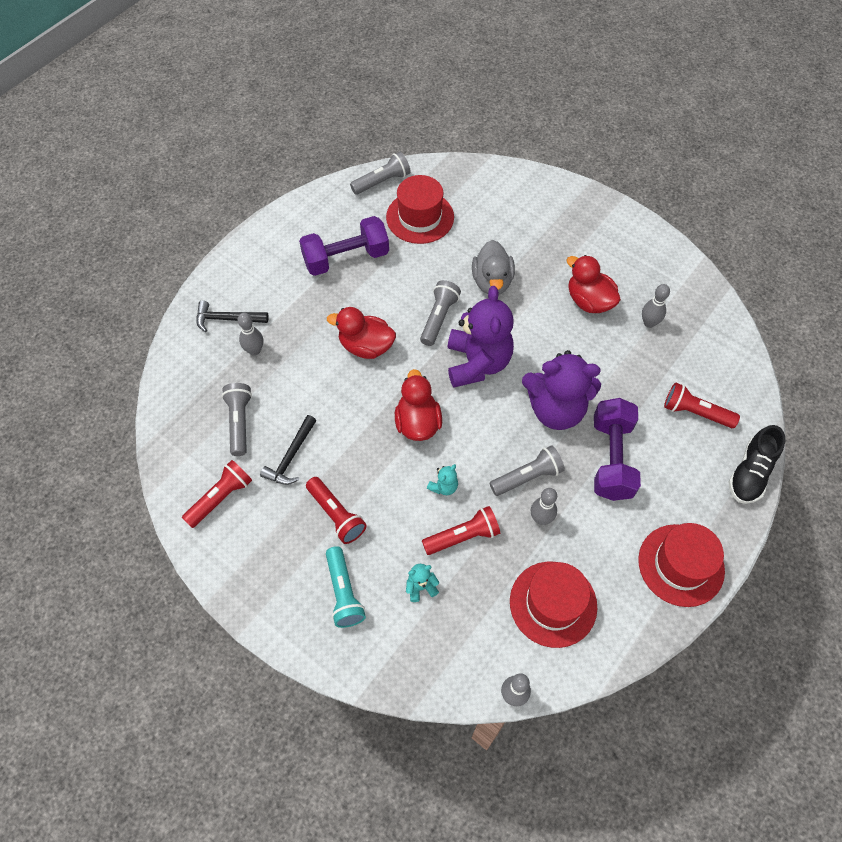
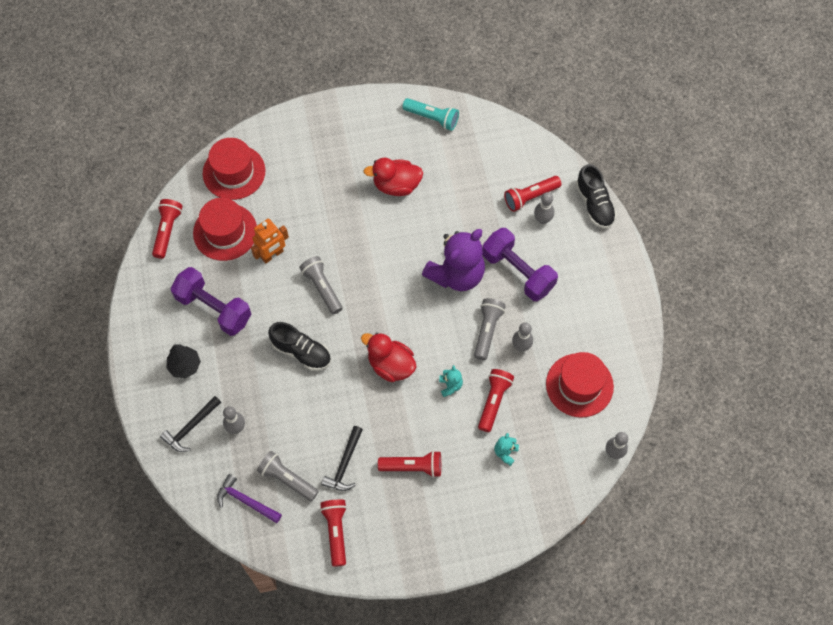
camera: 50 degrees left, 5 degrees up
(194, 406) = (246, 501): none -> purple hammer
(277, 276) = (185, 366): none -> black tree
(291, 457) = (345, 464): black hammer -> black hammer turned 45 degrees clockwise
(343, 593) = (470, 502): turquoise flashlight -> turquoise flashlight (432, 118)
(346, 258) = (213, 308): purple dumbbell -> purple dumbbell turned 75 degrees counterclockwise
(366, 346) = (301, 352): red duck -> black shoe
(382, 182) = (167, 231): grey flashlight -> red flashlight
(432, 262) = (272, 255): none -> orange robot
(477, 363) = (379, 292): purple teddy bear -> none
(492, 282) = (325, 231): grey duck -> none
(649, 323) = (445, 165): grey bowling pin -> grey bowling pin (542, 220)
(681, 565) = (616, 294): red hat -> red hat (234, 172)

